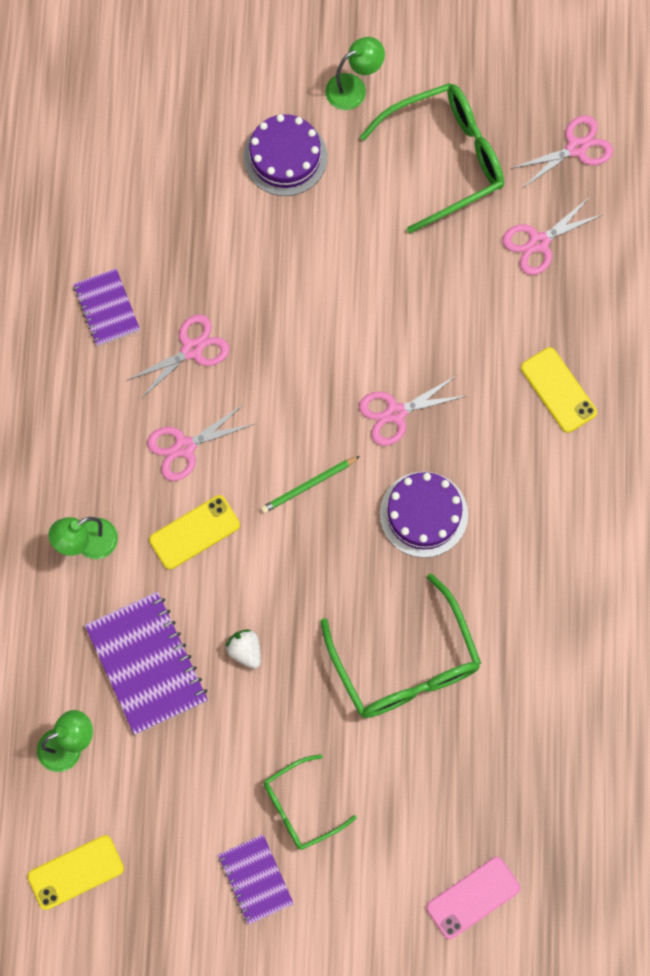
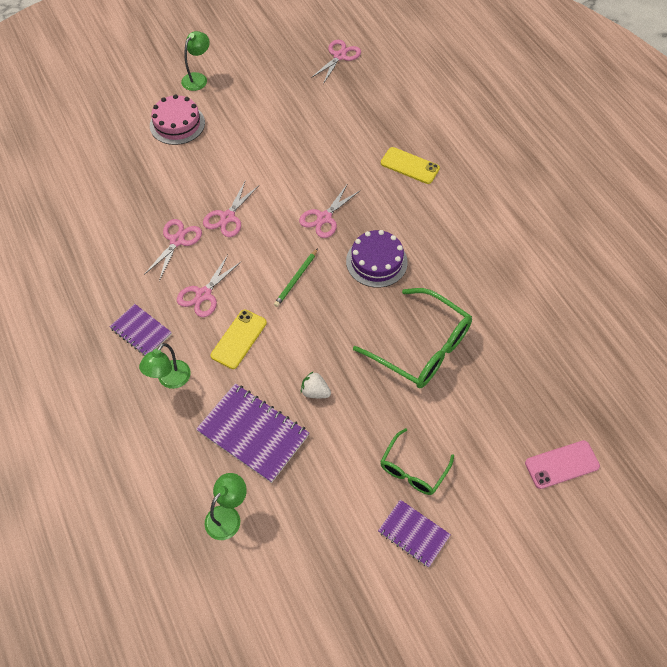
camera: 30 degrees left, 15 degrees down
(76, 872) = (283, 602): yellow phone -> none
(106, 308) = (108, 243): purple notebook -> purple notebook (141, 331)
(285, 157) = (177, 124): purple cake -> pink cake
(445, 159) = (271, 89): green glasses -> none
(473, 898) = (562, 464): pink phone -> pink phone turned 45 degrees clockwise
(539, 242) = (349, 104): pink scissors -> pink scissors (227, 217)

